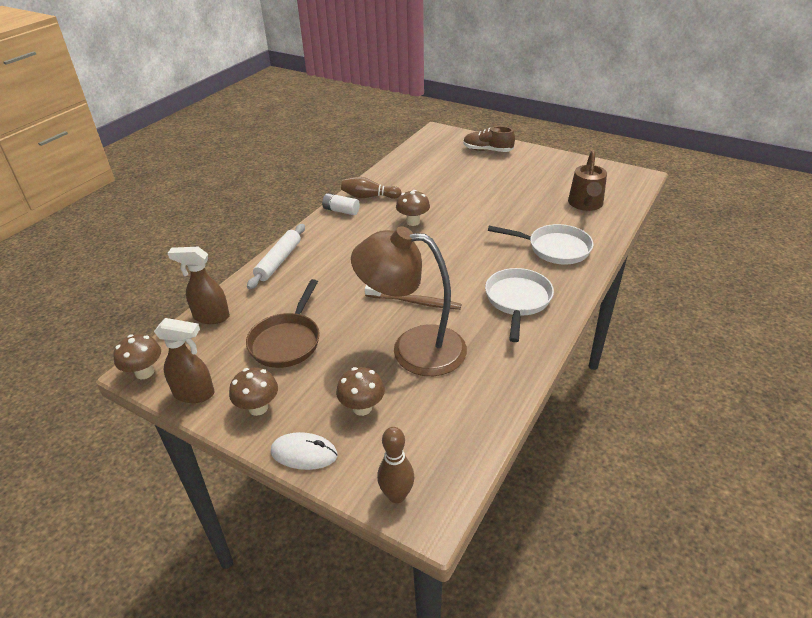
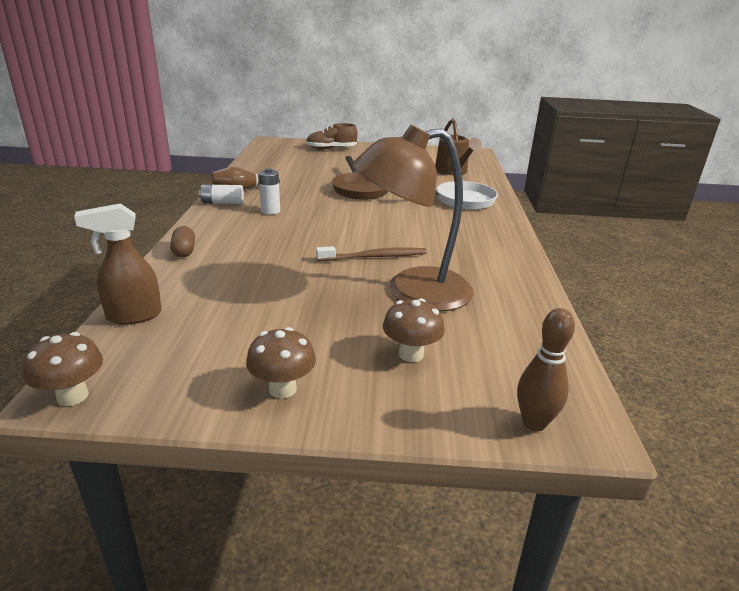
camera: 30 degrees left, 10 degrees down
(195, 394) = (176, 399): brown spray bottle -> none
(279, 261) = (184, 251): white rolling pin -> brown capsule
(287, 341) = (260, 317): brown pan -> brown pan (360, 189)
(304, 453) = (387, 417): white mouse -> none
(371, 228) = (270, 211): none -> white battery
(413, 222) = (310, 201): brown mushroom -> none
(517, 301) = (469, 239): white pan -> none

